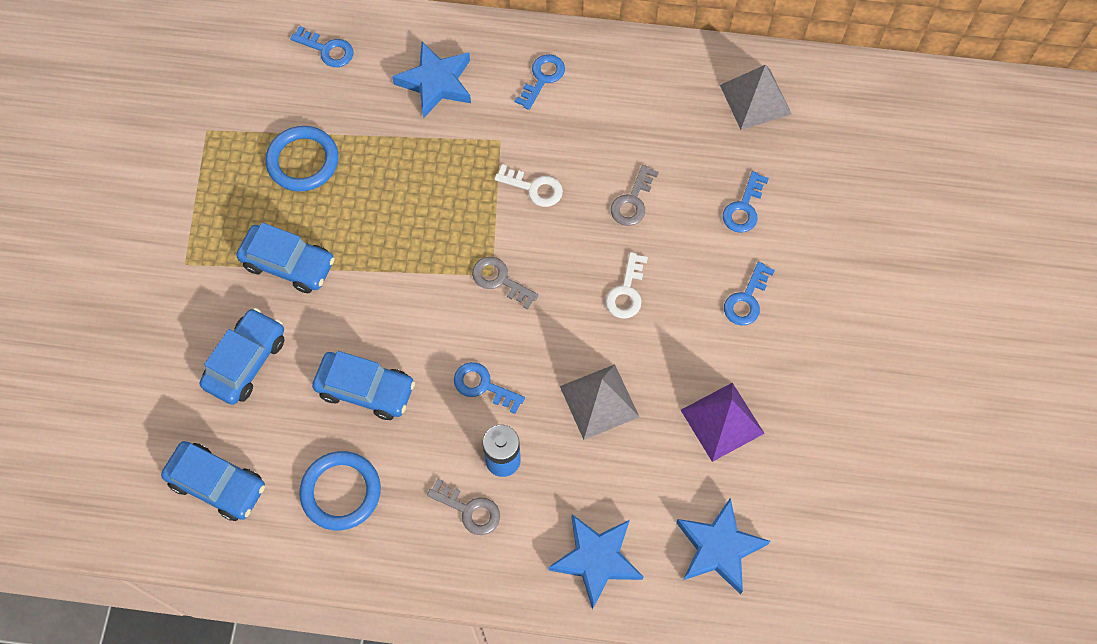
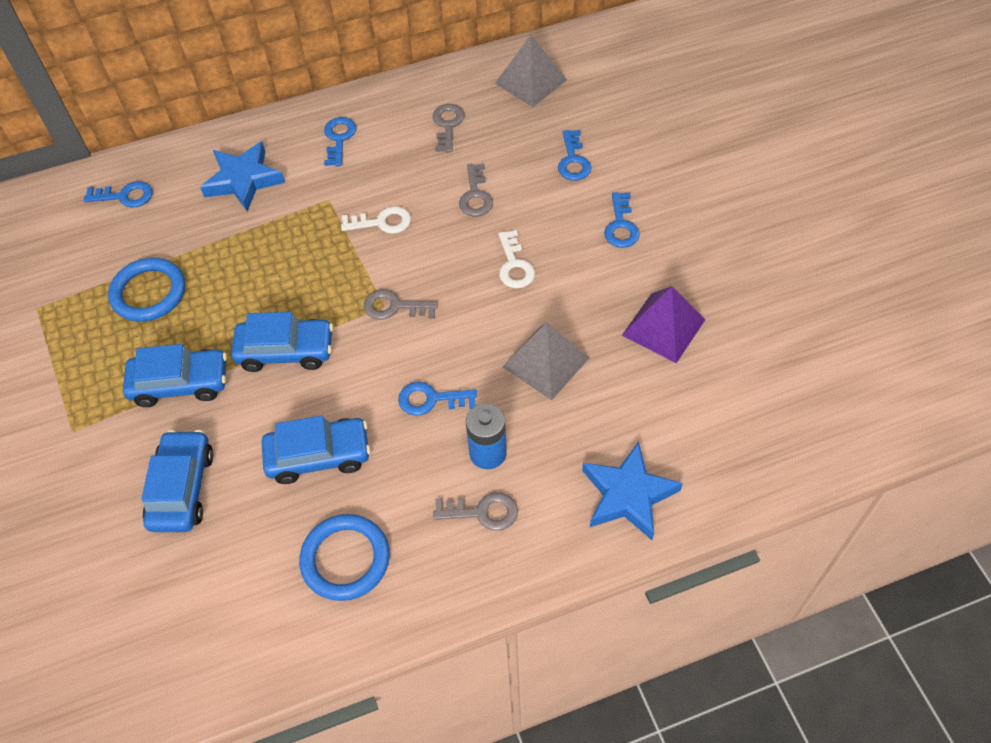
camera: 25 degrees left, 10 degrees down
(217, 484) = (211, 616): blue car -> blue car (286, 351)
(649, 111) = (447, 125): none -> grey key
(719, 548) = (729, 430): blue star -> none

